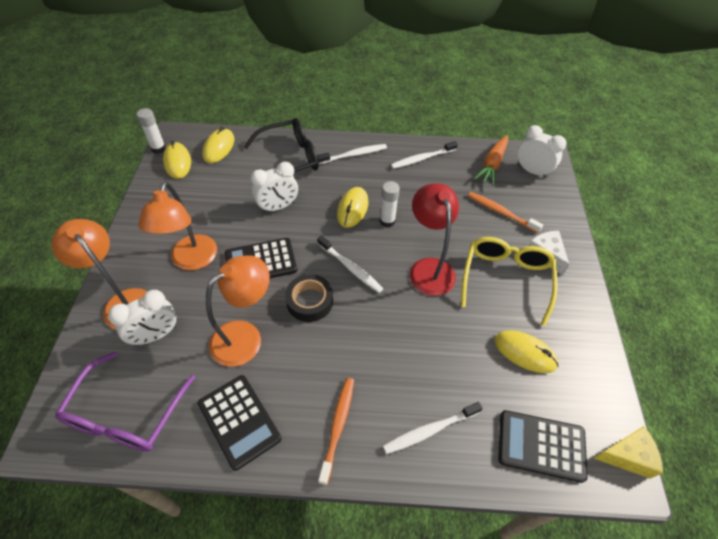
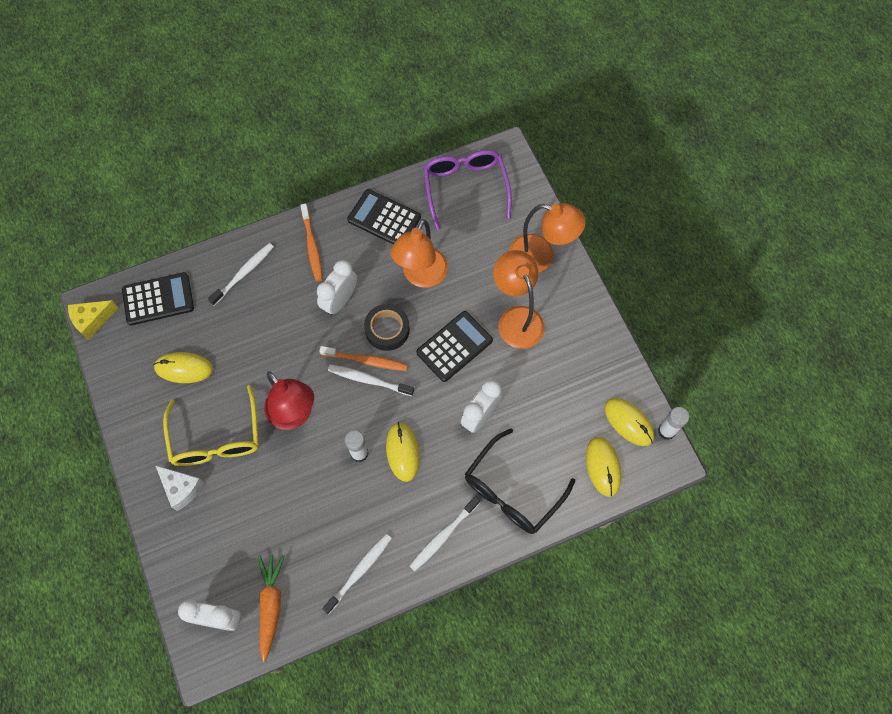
camera: 155 degrees right, 15 degrees up
(156, 335) = (491, 245): white clock -> white clock (340, 301)
(501, 212) = (241, 527): orange toothbrush -> orange toothbrush (366, 361)

